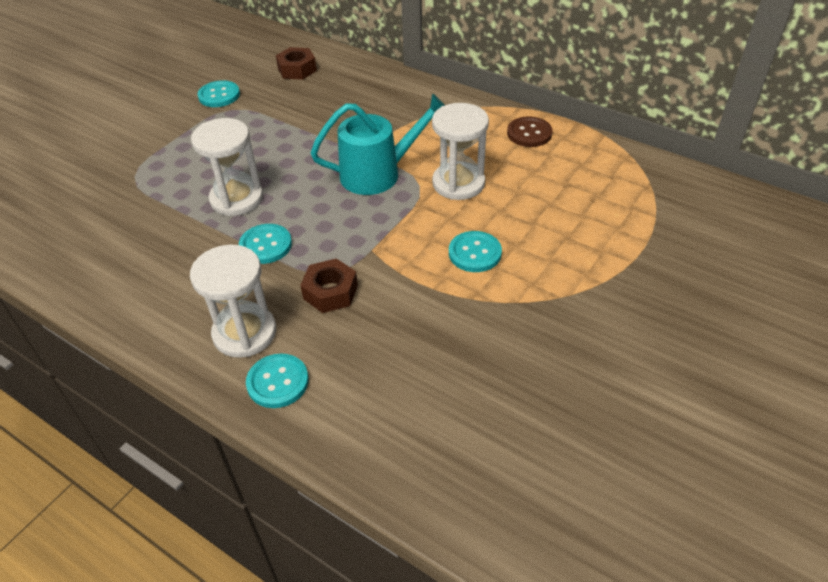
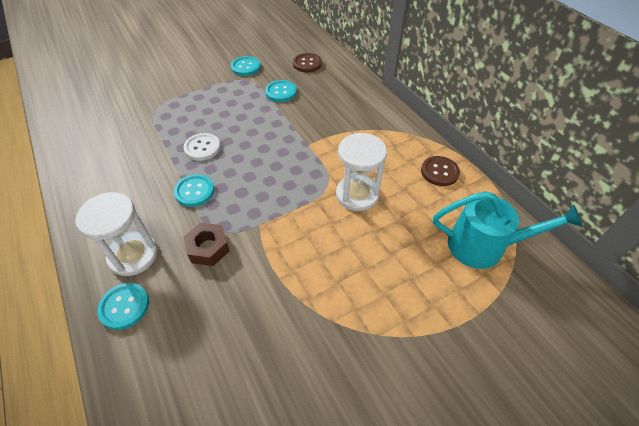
camera: 25 degrees right, 5 degrees up
(237, 199) = (202, 148): white hourglass -> white button
(297, 69) = (307, 64): brown nut -> brown button
(379, 173) = (306, 164): turquoise watering can -> turquoise watering can (484, 246)
(474, 253) = (329, 261): turquoise button -> turquoise button (281, 92)

